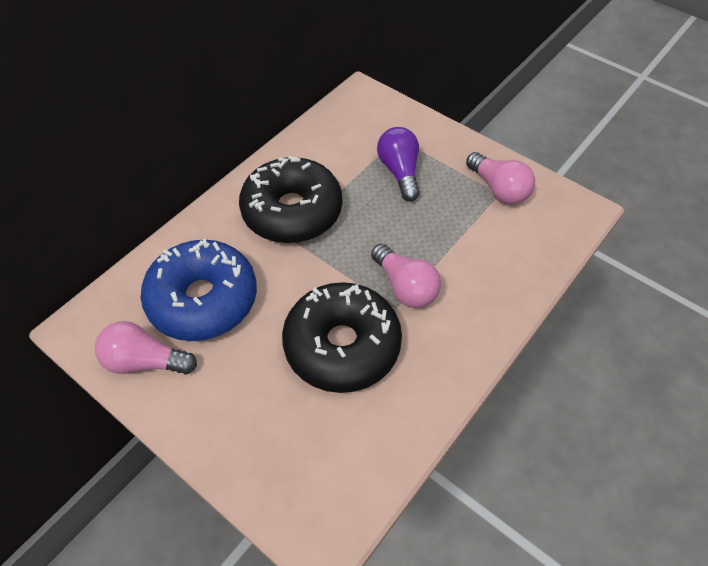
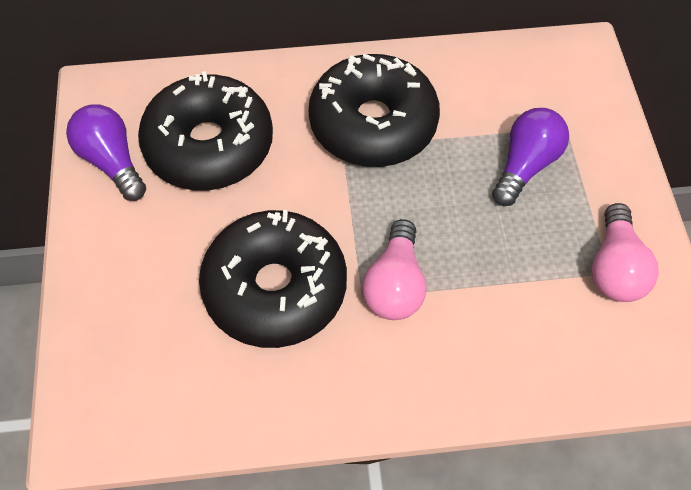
camera: 45 degrees right, 5 degrees up
(145, 361) = (112, 162): pink light bulb -> purple light bulb
(203, 299) = (209, 145): blue donut -> black donut

